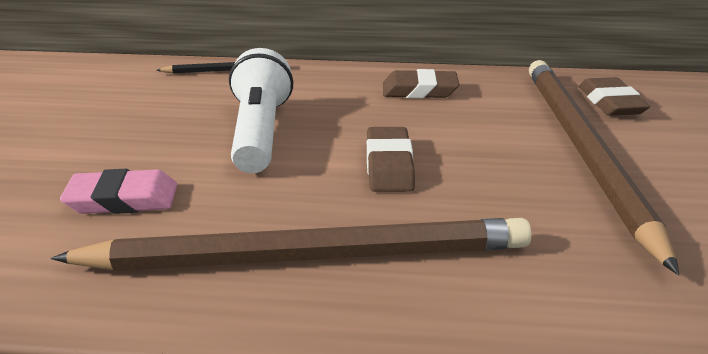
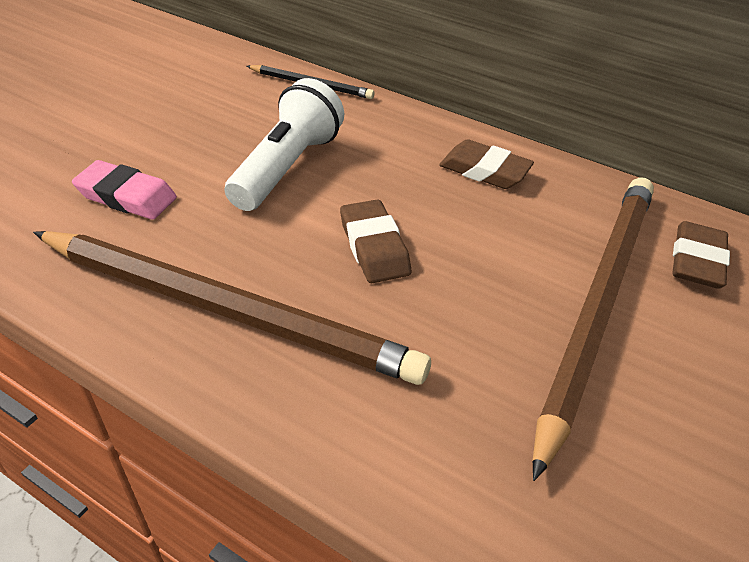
camera: 25 degrees right, 10 degrees up
(389, 165) = (374, 247): brown eraser -> brown eraser turned 45 degrees counterclockwise

